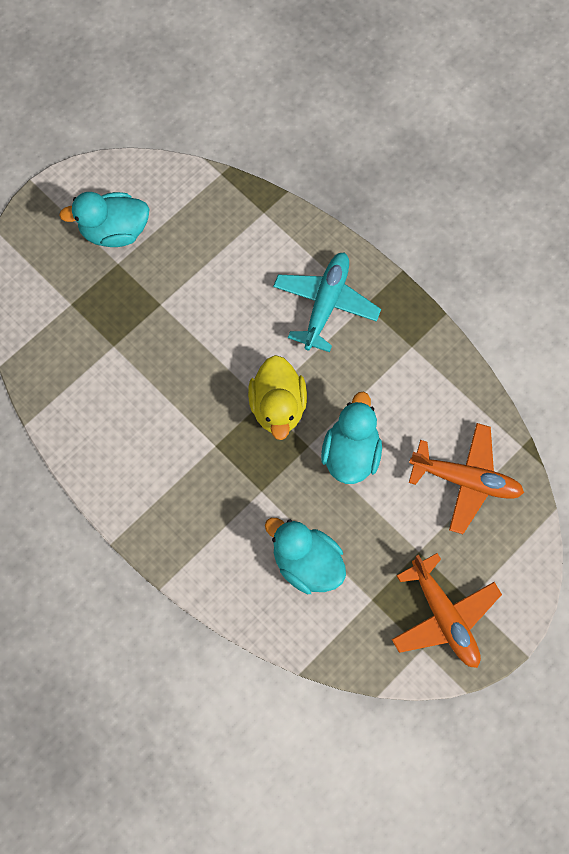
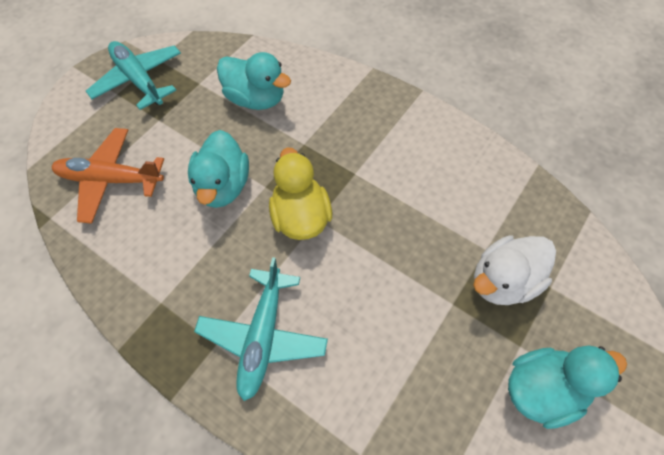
camera: 170 degrees right, 10 degrees down
(110, 315) = (503, 281): none -> white duck
(444, 616) = (139, 80): orange plane -> turquoise plane

